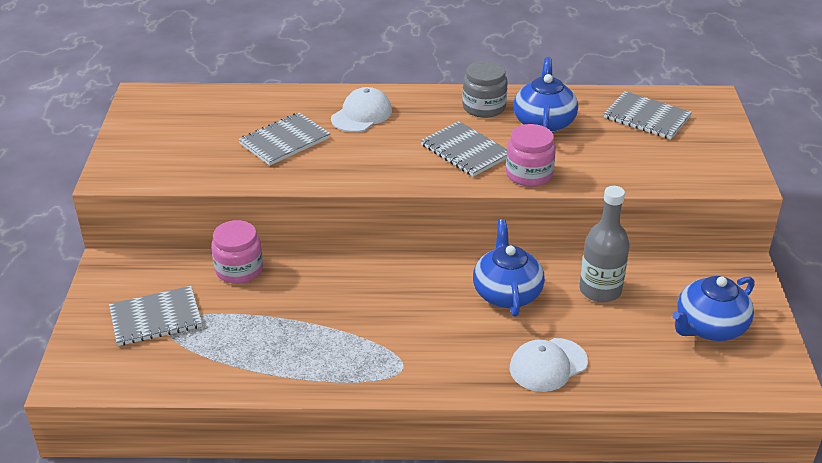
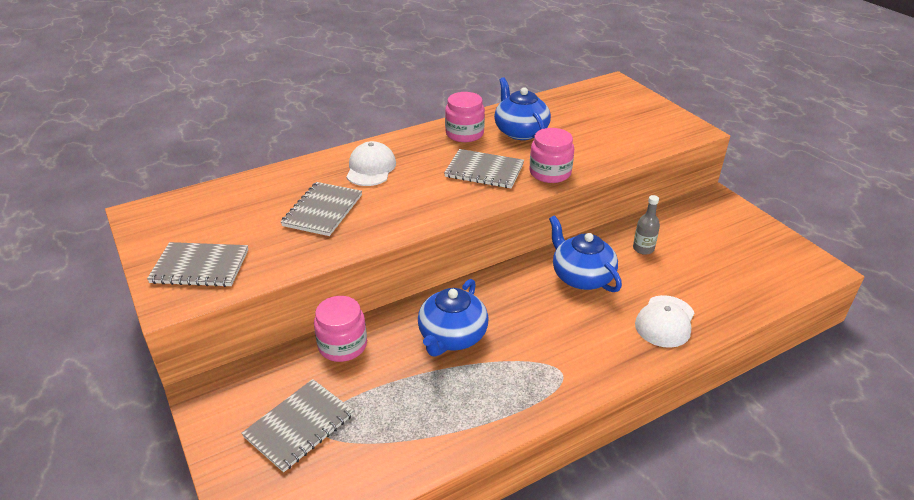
camera: 30 degrees left, 0 degrees up
(484, 107) = (464, 134): grey jar -> pink jar
(600, 290) = (643, 249): grey bottle -> grey bottle, size x0.59
(646, 117) = (587, 107): grey notebook -> grey notebook (200, 266)
(709, 327) = (737, 247): blue teapot -> blue teapot (452, 336)

